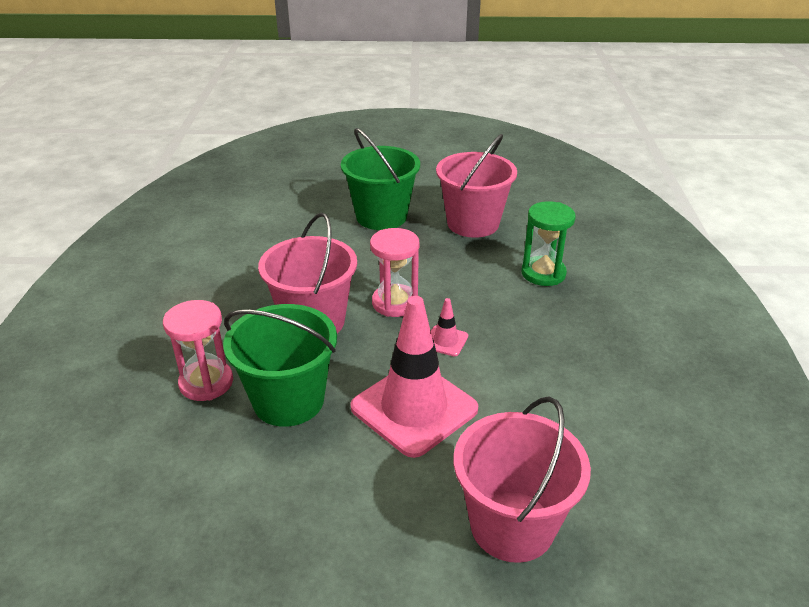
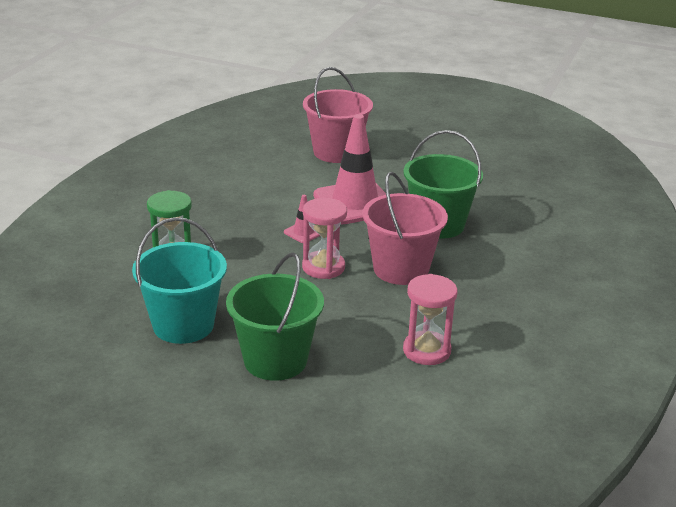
camera: 160 degrees left, 5 degrees down
(206, 383) = (496, 247): pink hourglass -> pink hourglass (426, 350)
(473, 223) = (183, 325): pink bucket -> turquoise bucket

